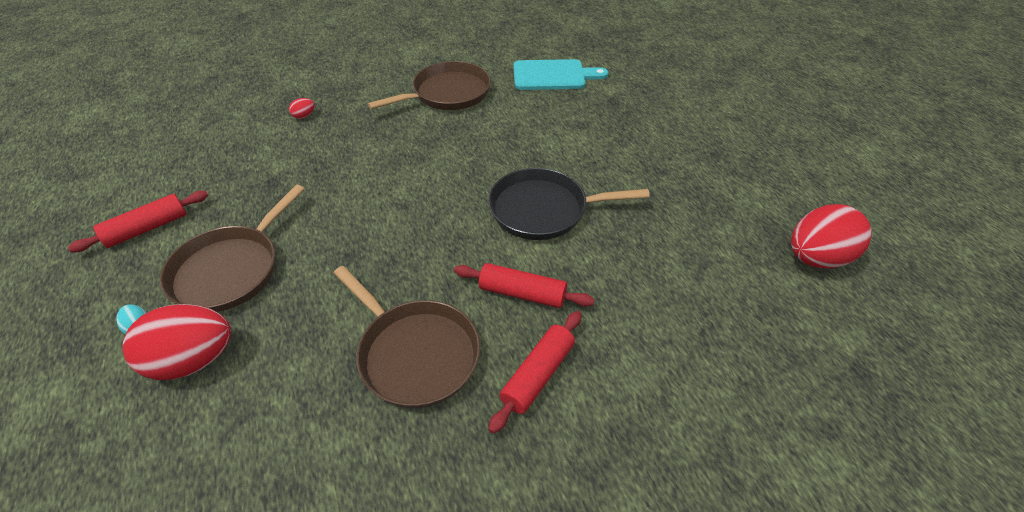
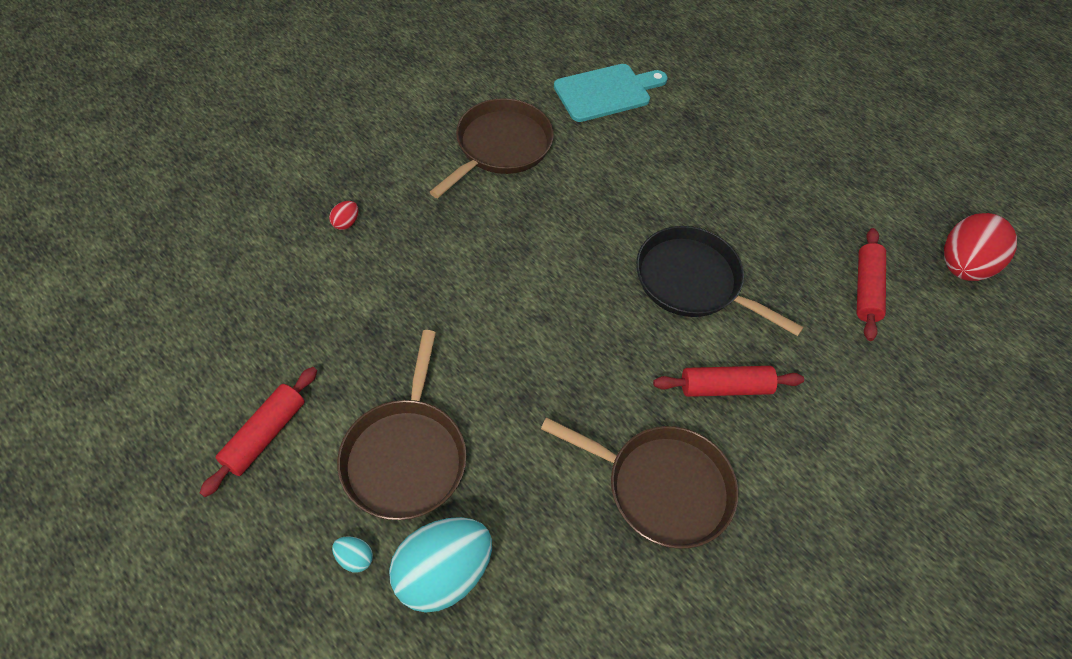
camera: 25 degrees left, 10 degrees up
(193, 360) = (443, 573): red egg -> turquoise egg
(537, 375) = (785, 470): red rolling pin -> red rolling pin (866, 289)
(543, 210) = (692, 281): black pan -> black pan turned 60 degrees clockwise

